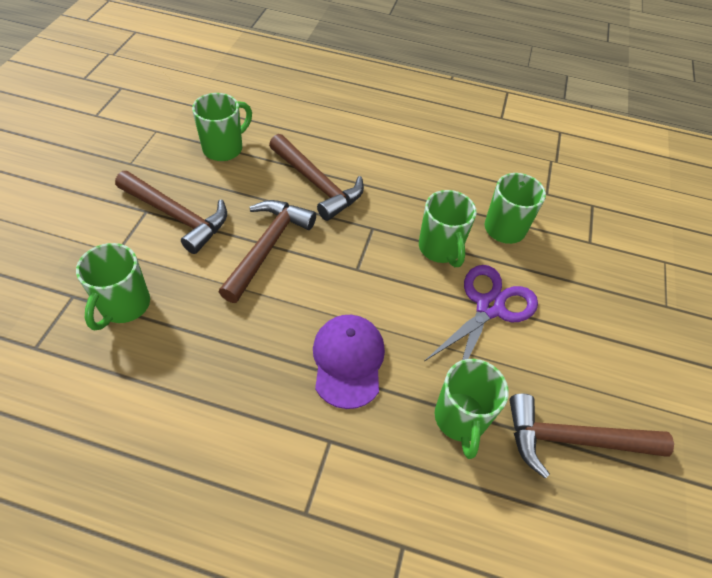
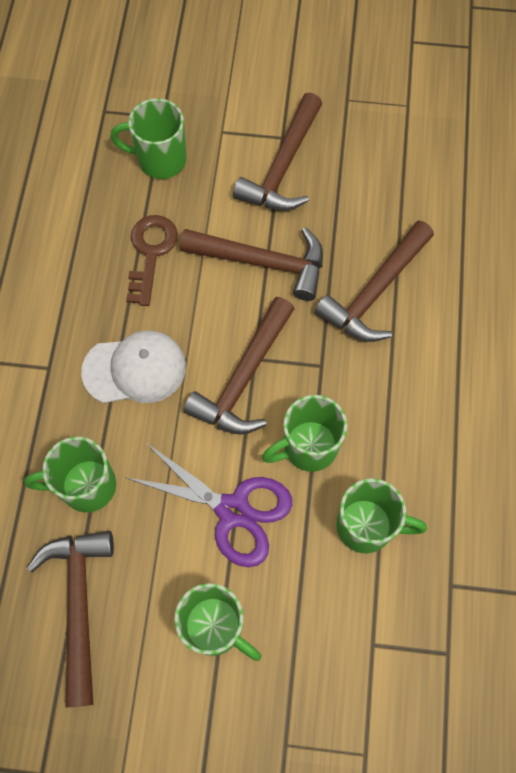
camera: 85 degrees right, 15 degrees up
(224, 148) = (402, 180): green mug -> green mug (215, 627)
(228, 330) = (151, 253): none -> brown key
(348, 361) = (135, 369): purple cap -> white cap
(374, 279) = (244, 378): none -> brown hammer

